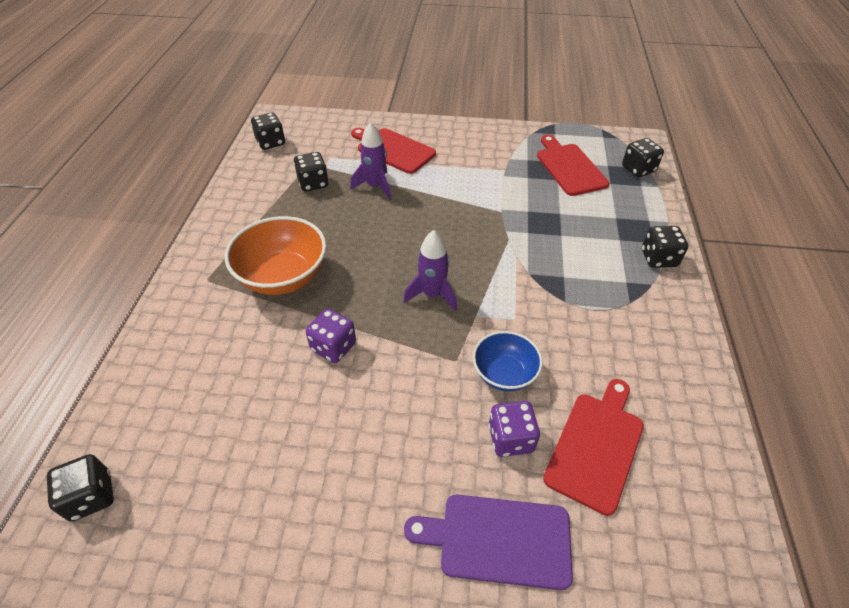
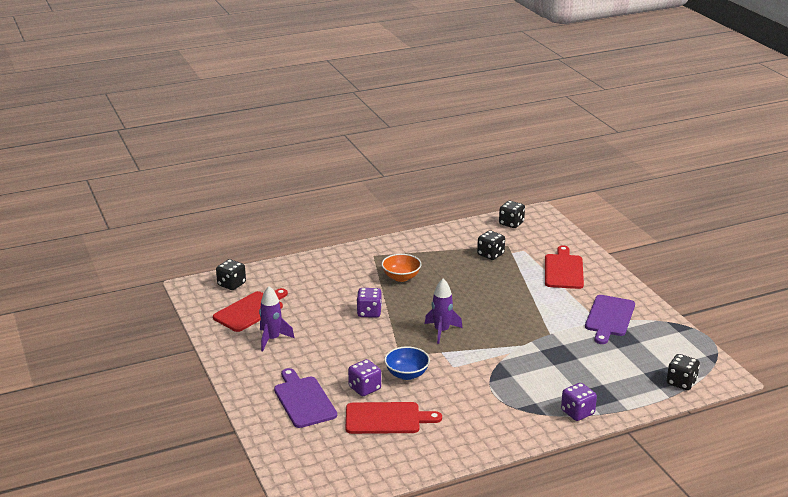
camera: 60 degrees right, 20 degrees down
(283, 277) = (401, 277): orange bowl -> orange bowl, size x0.61
(375, 186) = (515, 277): purple rocket -> purple rocket (272, 339)
(502, 161) = (609, 318): none -> purple cutting board
(569, 167) = (640, 349): red cutting board -> red cutting board (251, 310)
(658, 258) = (577, 412): black dice -> purple dice

